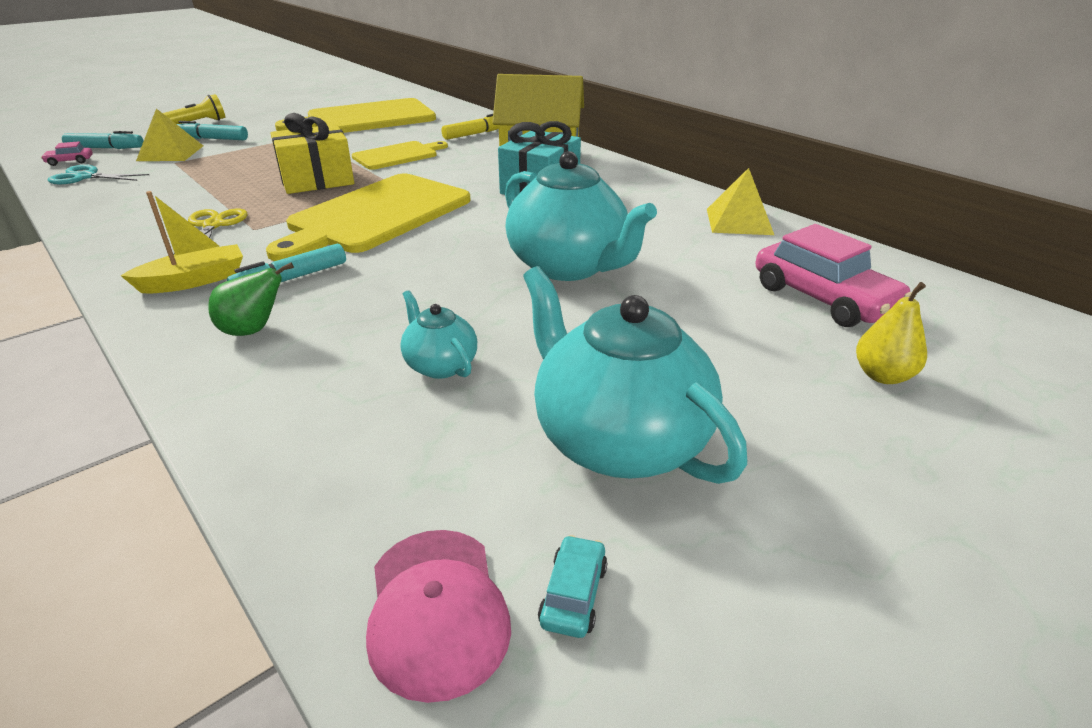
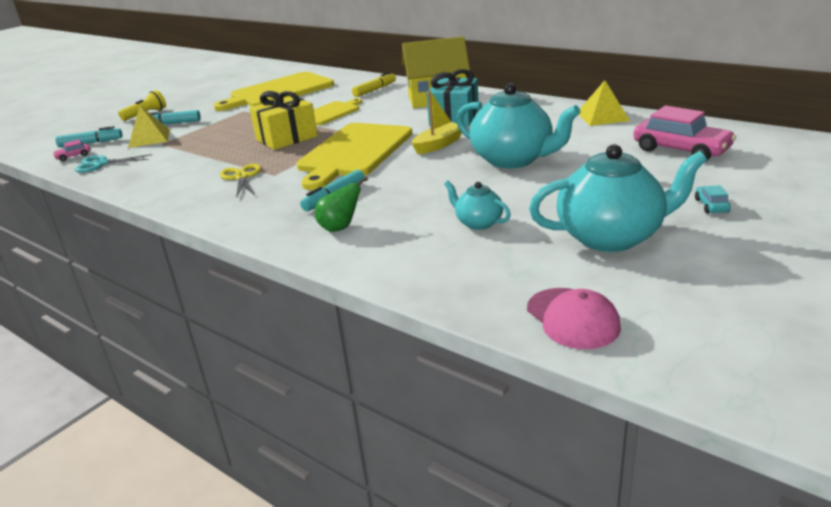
camera: 10 degrees left, 5 degrees down
(194, 281) = (267, 210): yellow boat -> yellow boat (438, 145)
(573, 594) = (636, 299): turquoise car -> turquoise car (711, 206)
(618, 440) = (611, 237): turquoise teapot -> turquoise teapot turned 135 degrees clockwise
(882, 376) = (736, 182): yellow pear -> none

